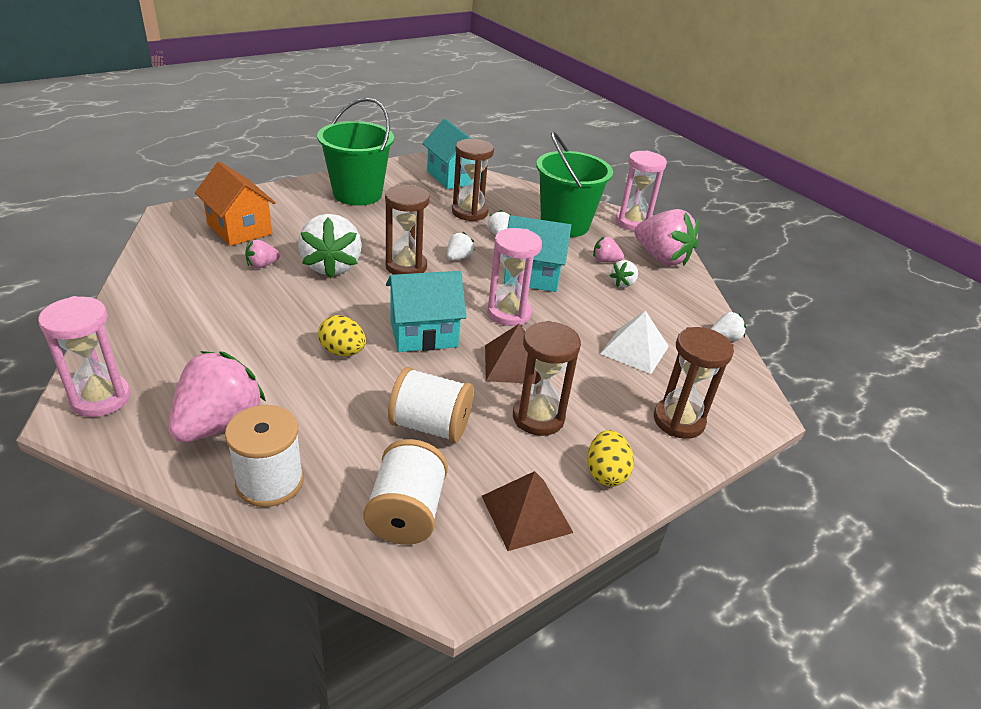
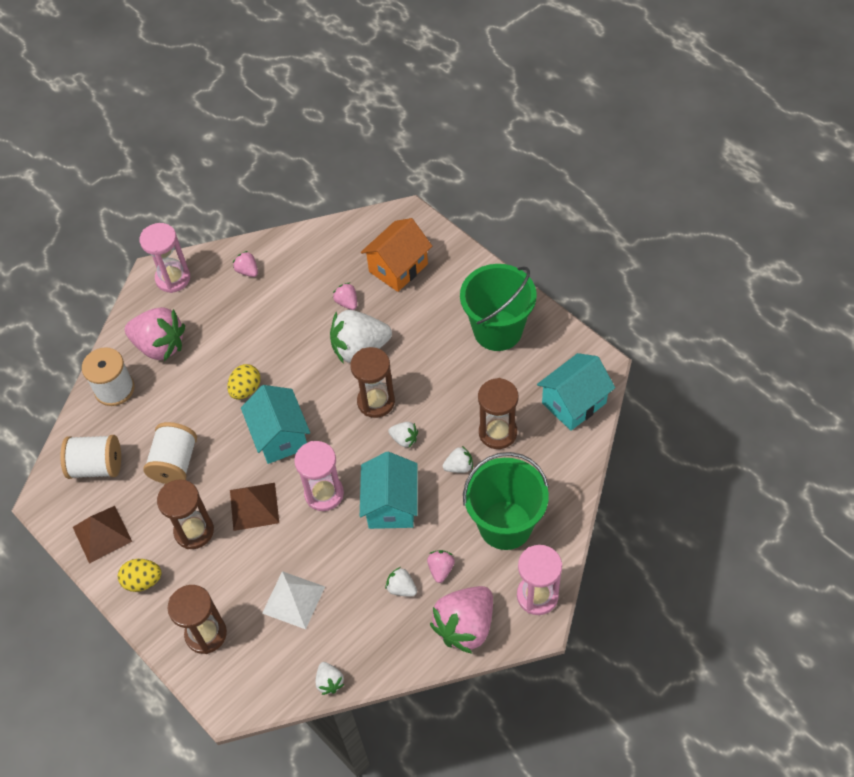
camera: 90 degrees right, 20 degrees up
(150, 329) = (247, 271): none -> pink strawberry

